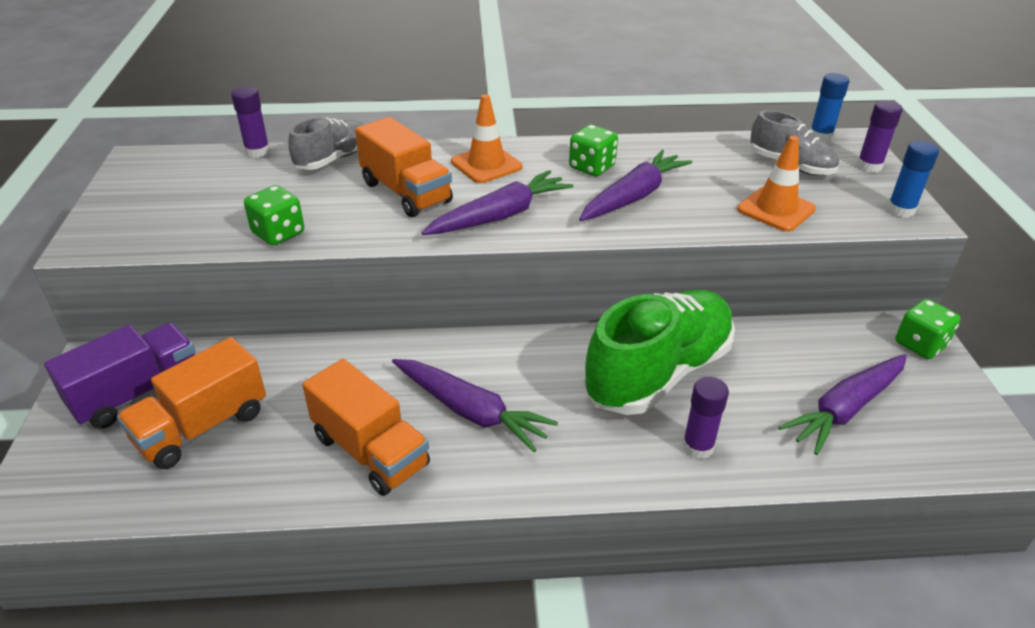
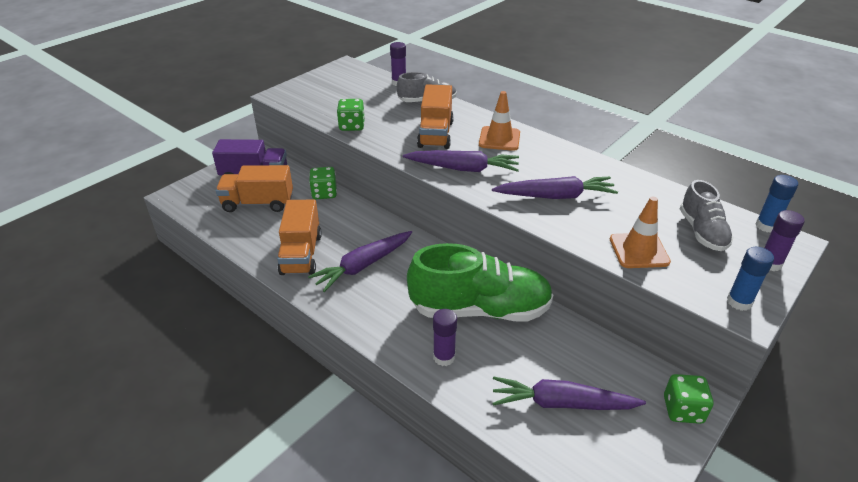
camera: 45 degrees right, 0 degrees up
(470, 411) = (363, 266): purple carrot -> purple carrot turned 60 degrees clockwise
(592, 167) = (558, 168): green dice -> green dice (324, 193)

